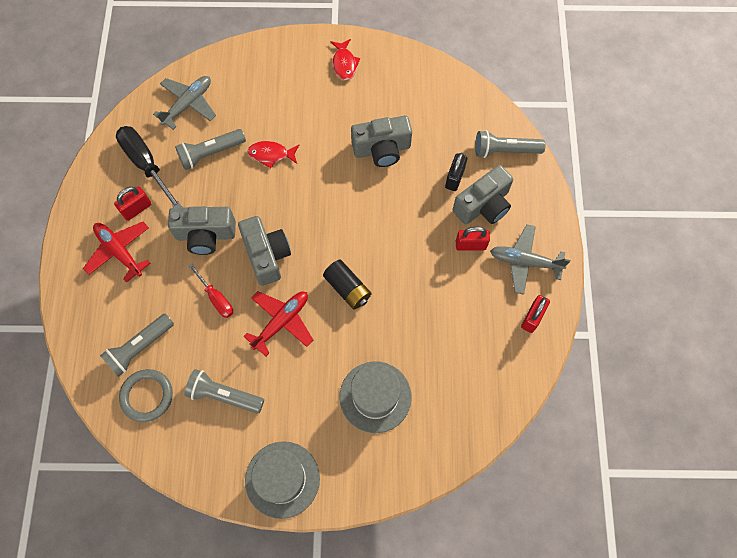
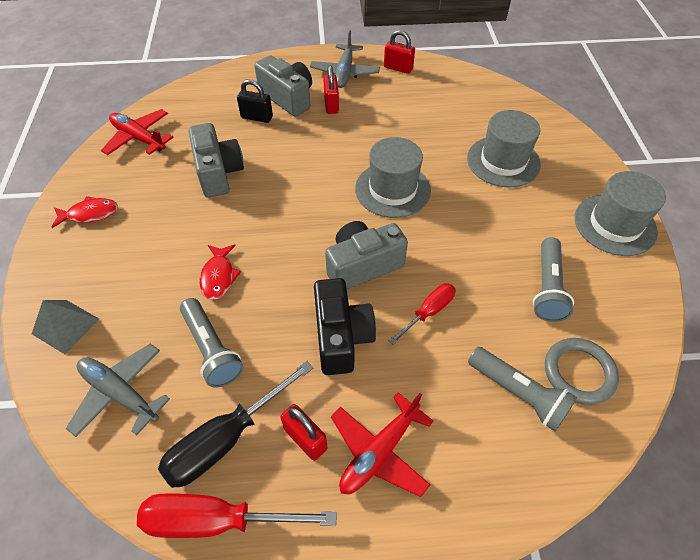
camera: 95 degrees left, 15 degrees down
(100, 161) = (215, 520): none -> red screwdriver
(205, 235) = (341, 337): grey camera -> black camera
(243, 66) = (65, 326): none -> grey pyramid
(281, 322) = (444, 242): red plane -> red plane (139, 138)
(347, 288) = (392, 189): black battery -> grey hat
(505, 150) = (226, 86): grey flashlight -> none

